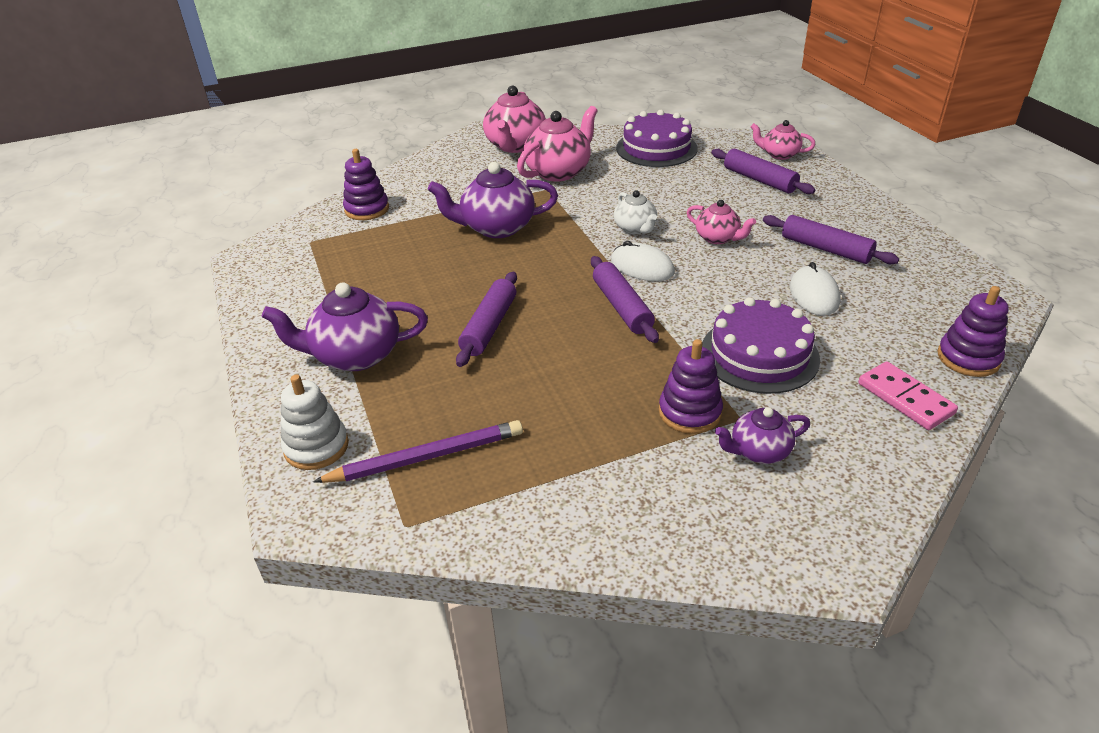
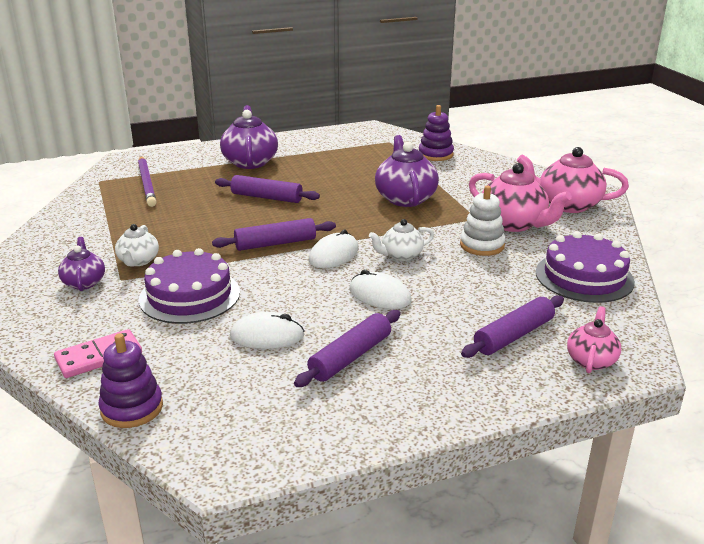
camera: 90 degrees right, 10 degrees down
(316, 447) = (172, 158): white stacking toy -> white stacking toy (482, 245)
(689, 412) = (138, 261): purple stacking toy -> white teapot
(718, 238) = (379, 295): pink teapot -> white mouse

